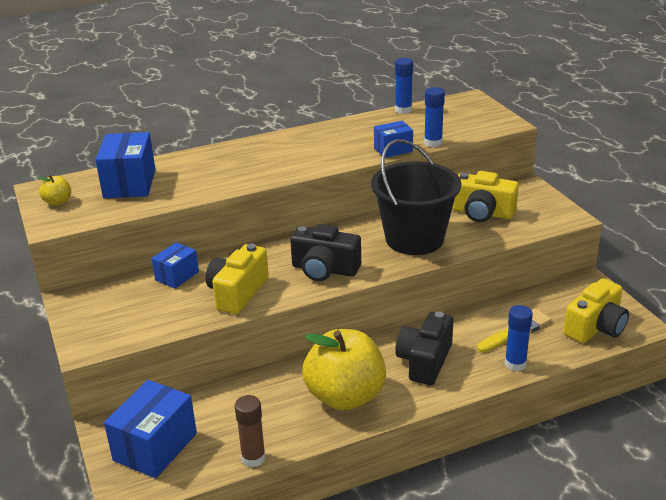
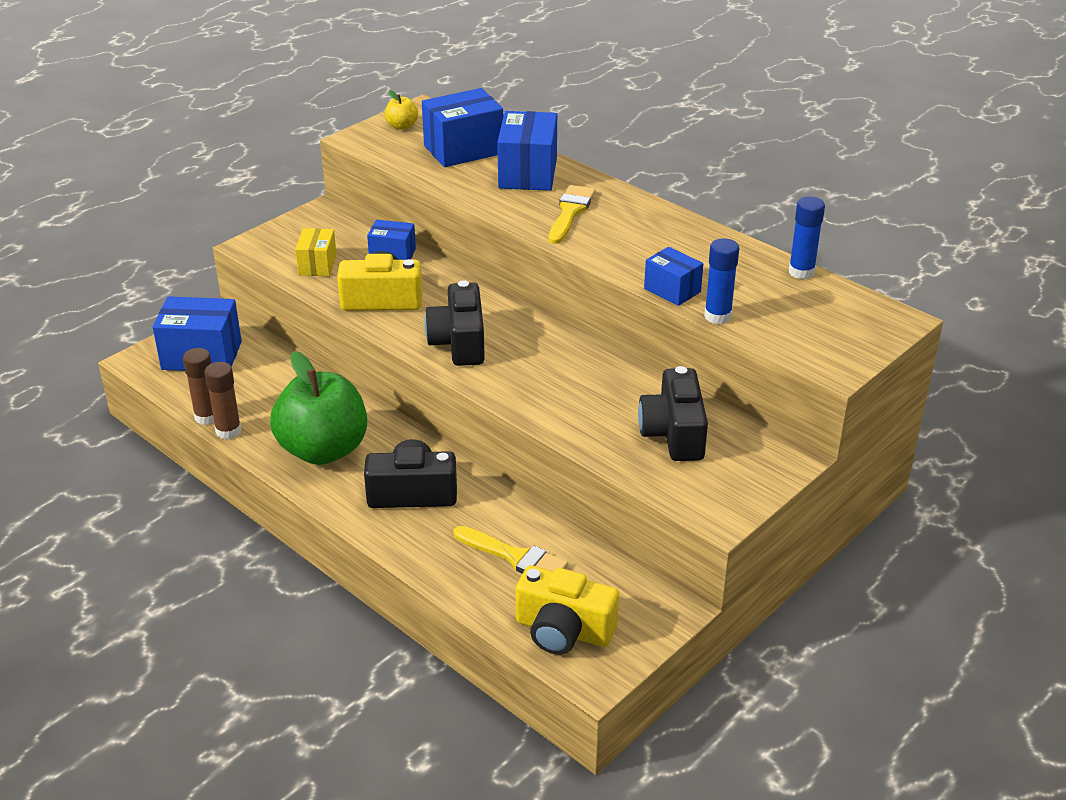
camera: 65 degrees right, 5 degrees up
(155, 316) = (317, 265): none -> yellow box
(194, 166) = (528, 173): none -> blue box
(265, 162) = (570, 212): none -> yellow brush
(284, 448) = (228, 431): none -> brown glue stick
(345, 396) = (323, 450): yellow apple -> green apple
(414, 239) = (568, 391): black bucket -> none
(482, 213) = (673, 433): yellow camera -> black camera
(515, 364) = (443, 568): blue glue stick -> none

